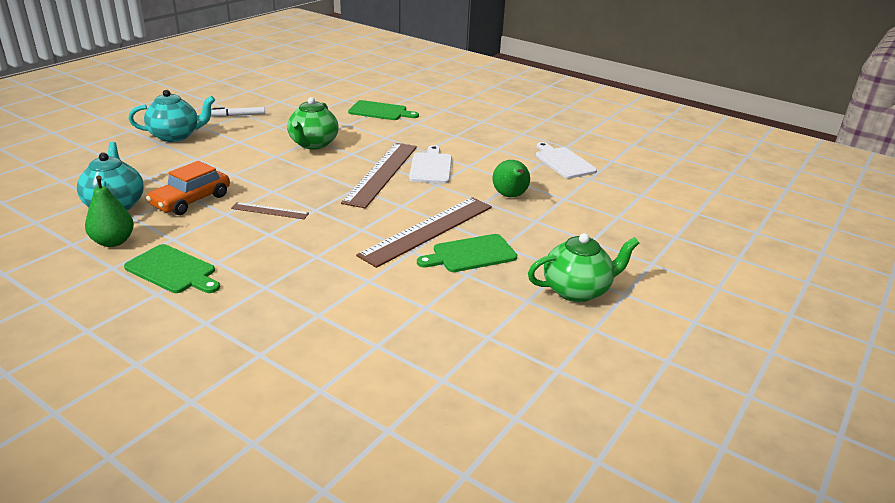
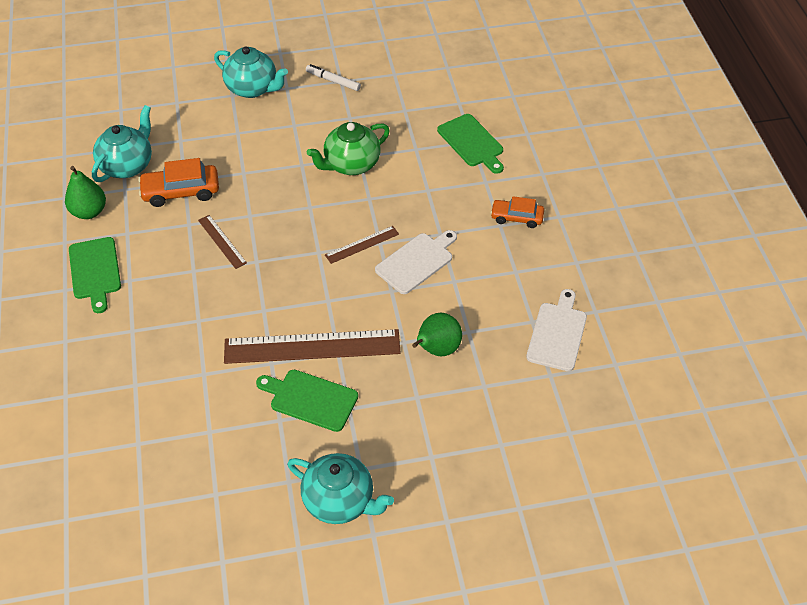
camera: 45 degrees right, 20 degrees up
(382, 173) = (362, 244): brown ruler -> brown ruler, size x0.48
(459, 129) = (516, 217): none -> orange car
(577, 290) = (340, 501): green teapot -> turquoise teapot

